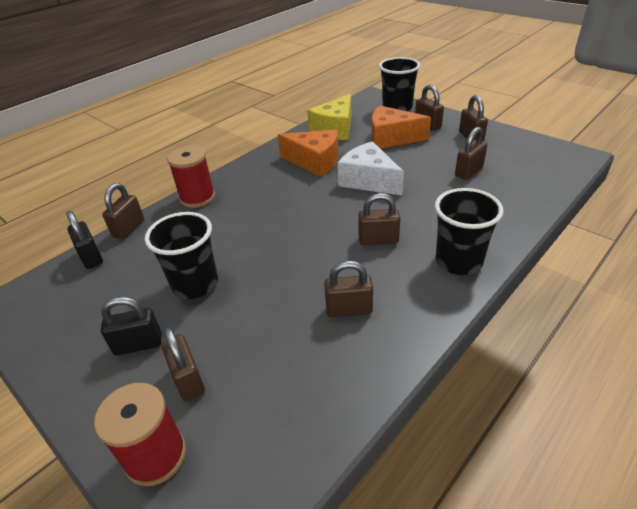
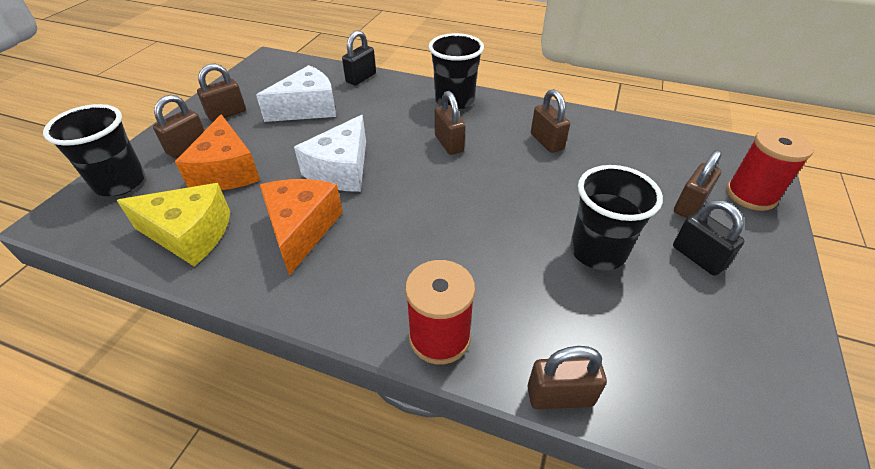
camera: 115 degrees left, 5 degrees up
(91, 257) = (647, 407): black padlock -> black padlock (361, 78)
(468, 171) = (307, 108): brown padlock -> white cheese

